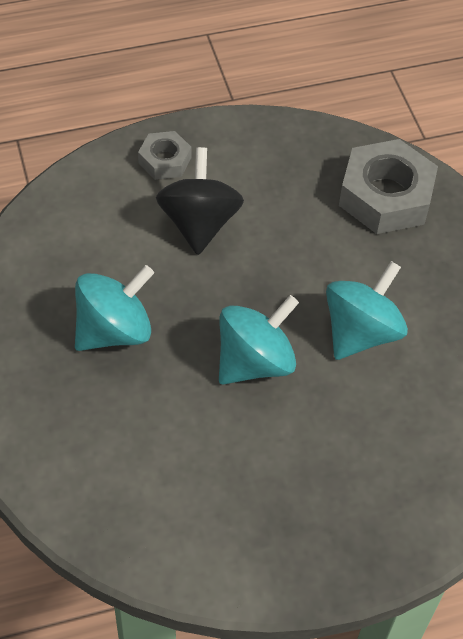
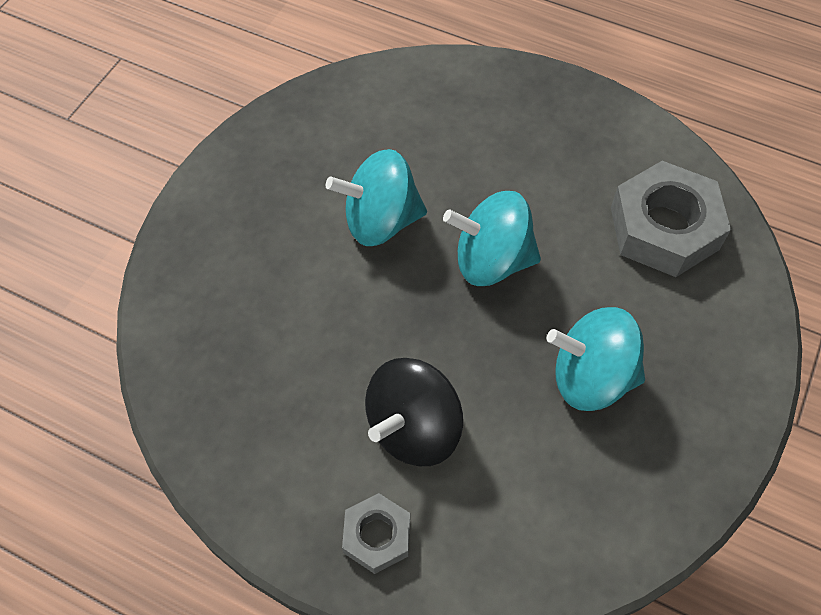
camera: 135 degrees left, 5 degrees up
(386, 196) = (214, 319): grey nut -> grey nut (664, 228)

